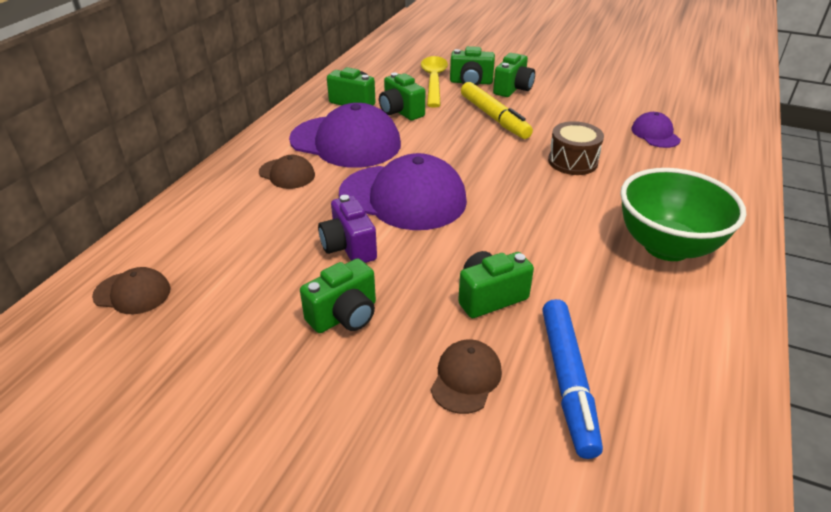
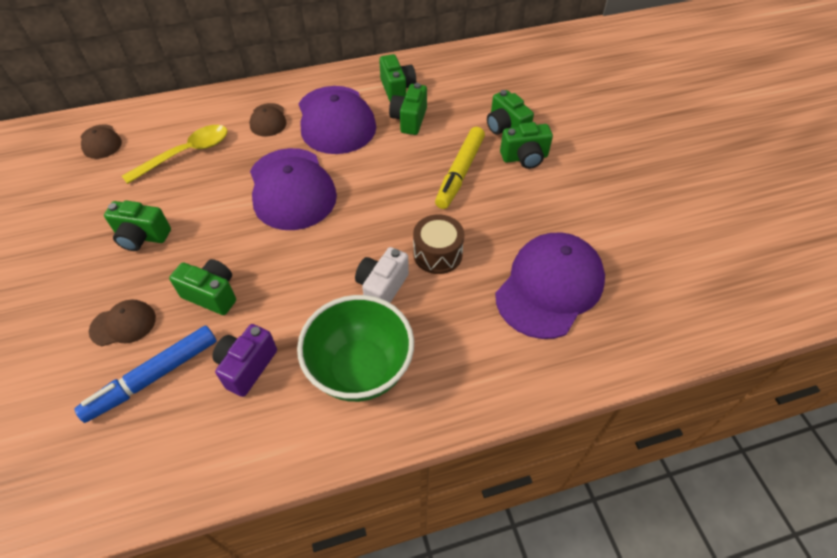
camera: 50 degrees right, 15 degrees up
(349, 247) = (211, 198): purple camera -> purple camera (247, 366)
(433, 81) = (481, 108): yellow spoon -> yellow spoon (186, 153)
(583, 200) = (382, 288): none -> white camera
(655, 134) = (549, 287): purple cap -> purple cap, size x2.06

